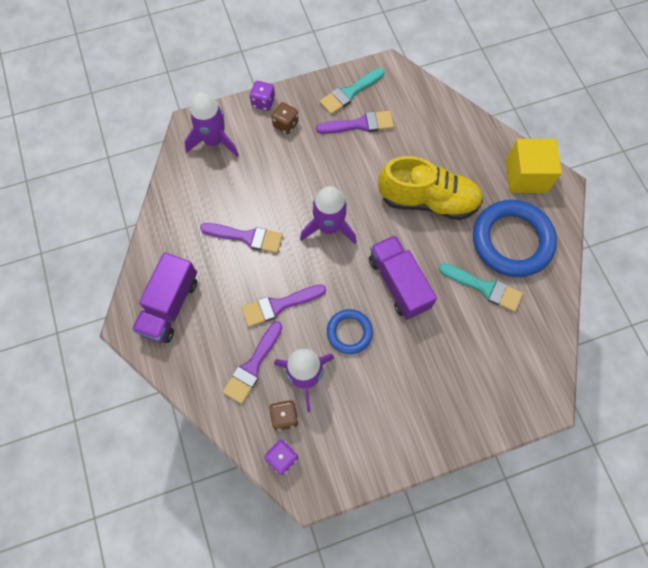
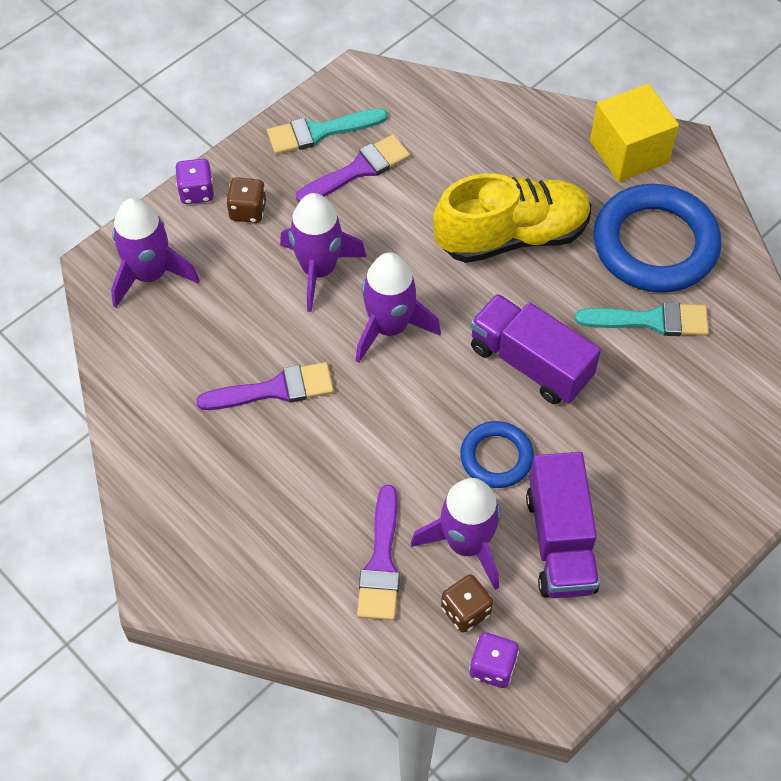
camera: 25 degrees left, 10 degrees down
(170, 306) = (210, 533): purple truck -> purple truck (560, 541)
(279, 305) = (375, 463): purple brush -> none
(307, 176) = (319, 270): none -> purple rocket
(349, 93) = (320, 132): turquoise brush -> turquoise brush turned 45 degrees clockwise

